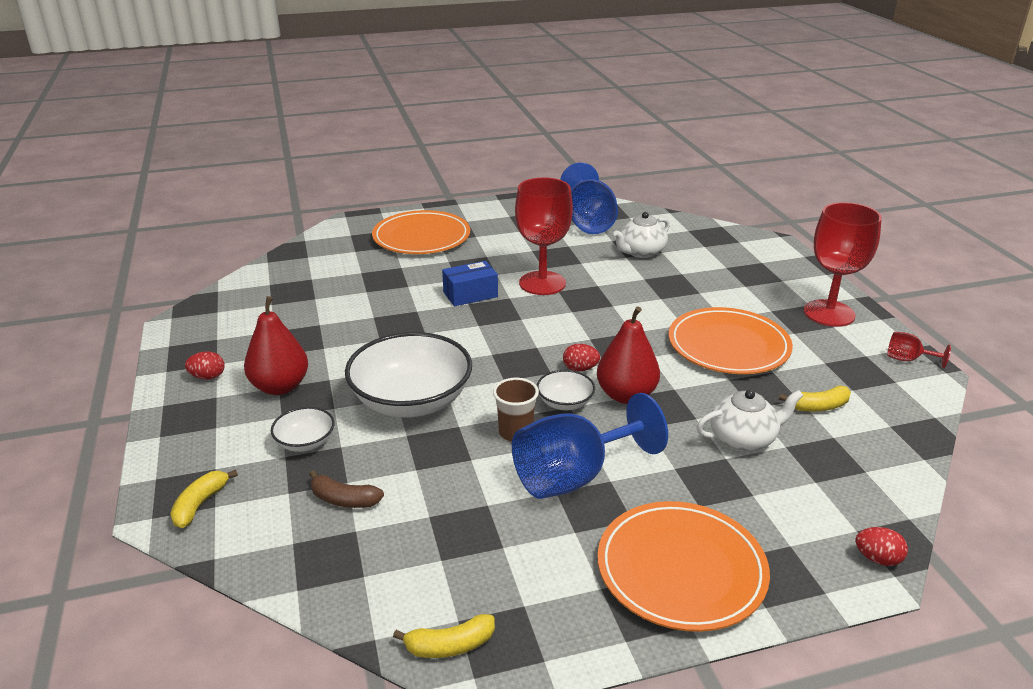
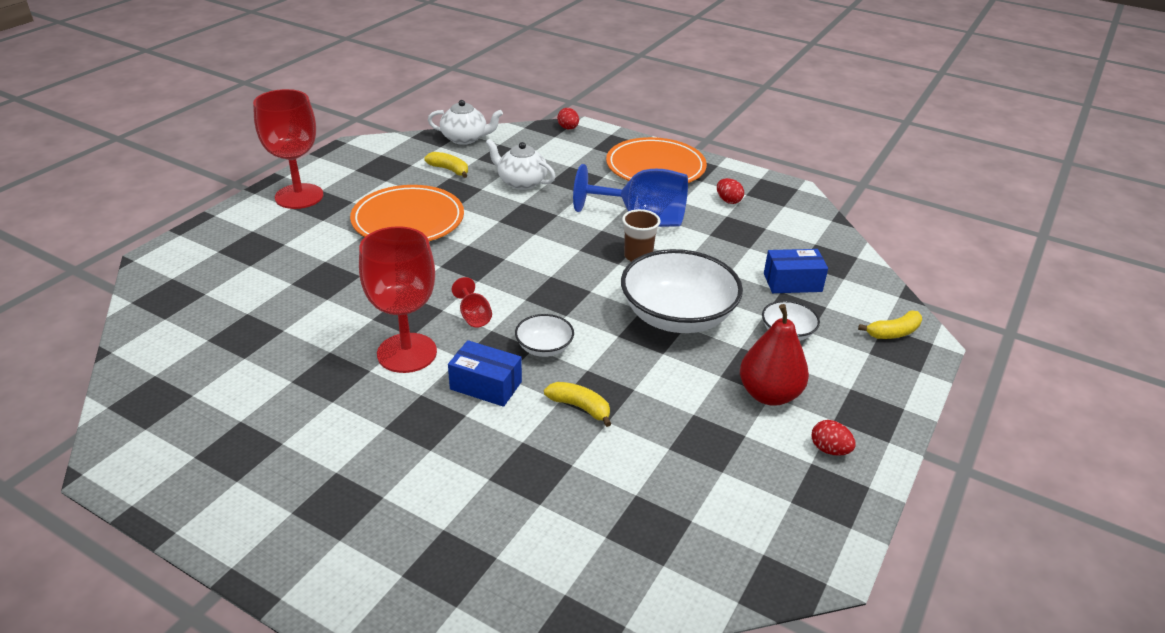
camera: 135 degrees left, 5 degrees up
(344, 500) = (792, 282): brown banana -> blue box
(421, 237) = (389, 521): orange plate -> none
(450, 646) = (797, 201): yellow banana -> yellow banana (580, 407)
(565, 403) = (578, 253): white bowl -> white bowl (544, 348)
(580, 369) = (527, 266): red egg -> red egg (728, 201)
(588, 222) = (200, 400): blue goblet -> none
(626, 395) = (534, 234): red pear -> none
(641, 252) = (261, 325): white teapot -> white teapot (465, 138)
(908, 359) = (343, 156): red goblet -> red goblet (473, 316)

